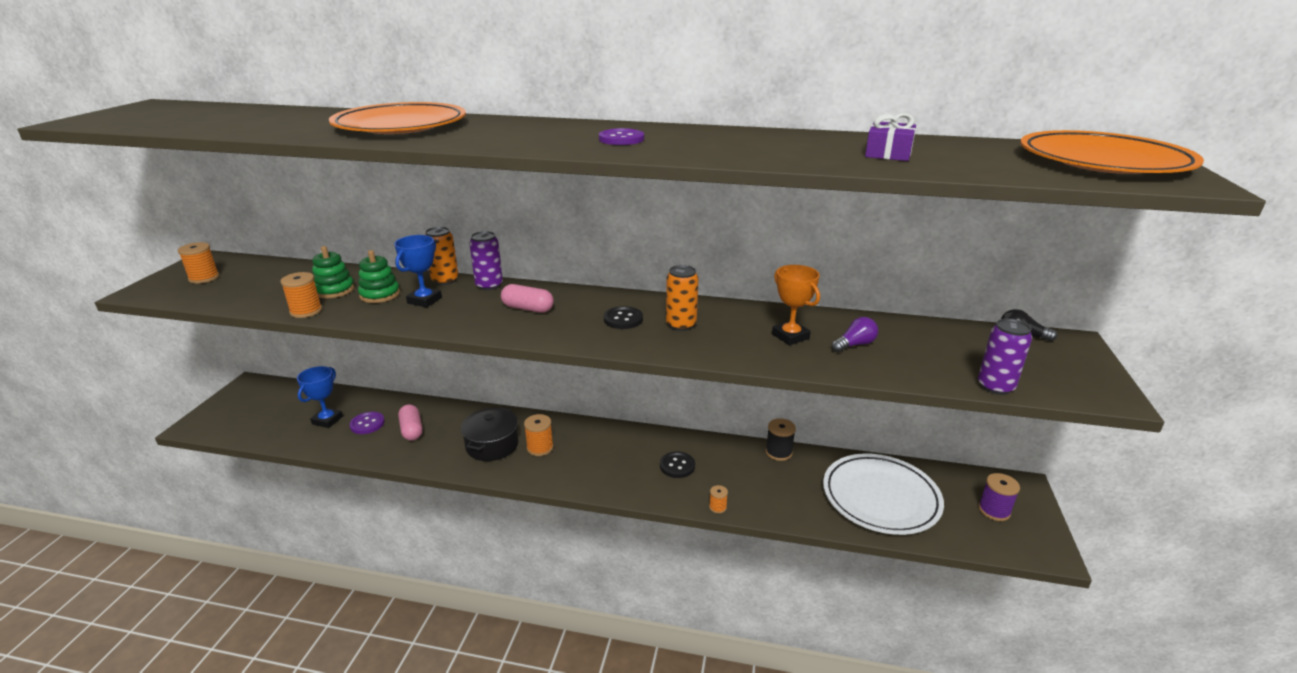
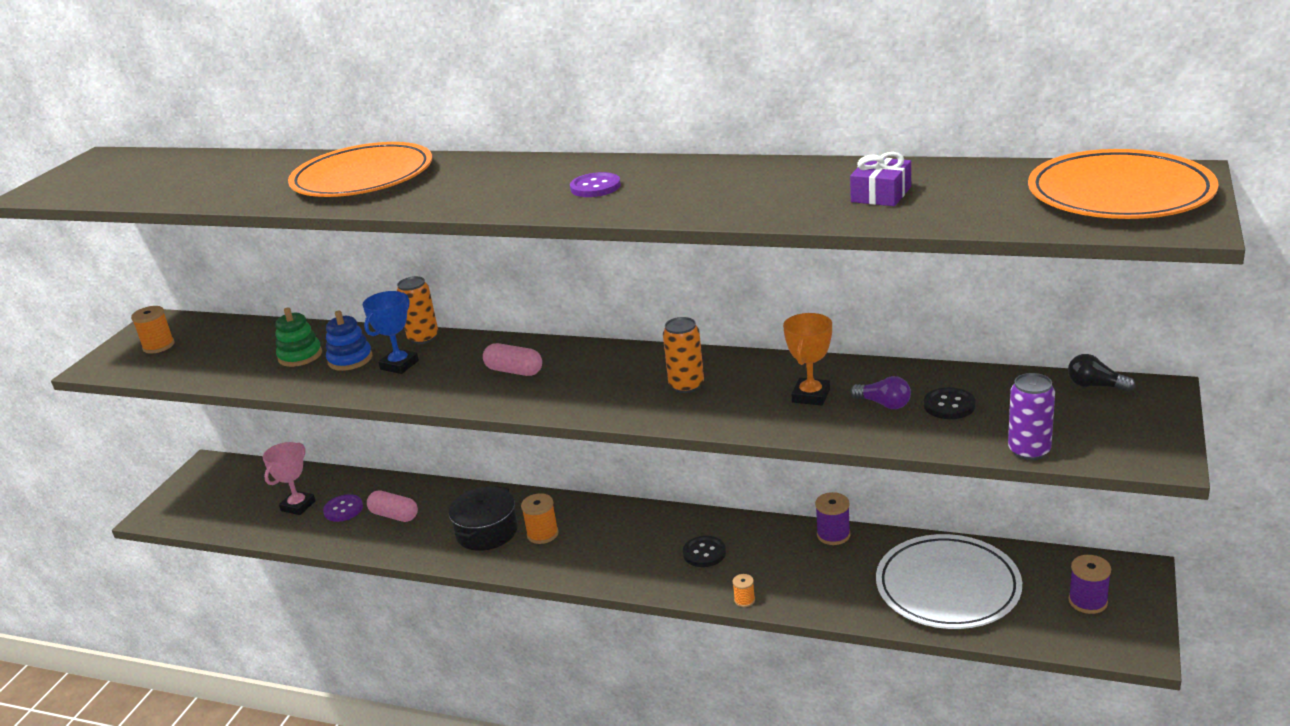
camera: 10 degrees right, 0 degrees up
(306, 311) = (271, 383): orange spool -> none
(327, 420) = (298, 506): blue trophy -> pink trophy
(380, 294) = (350, 359): green stacking toy -> blue stacking toy
(411, 430) = (394, 515): pink capsule -> pink capsule turned 45 degrees counterclockwise
(489, 285) = (473, 342): purple can -> none
(623, 319) = (621, 381): black button -> black button (949, 405)
(778, 452) = (833, 535): black spool -> purple spool
(790, 336) = (811, 396): orange trophy -> orange trophy turned 45 degrees clockwise
(855, 345) = (884, 404): purple light bulb -> purple light bulb turned 60 degrees clockwise

